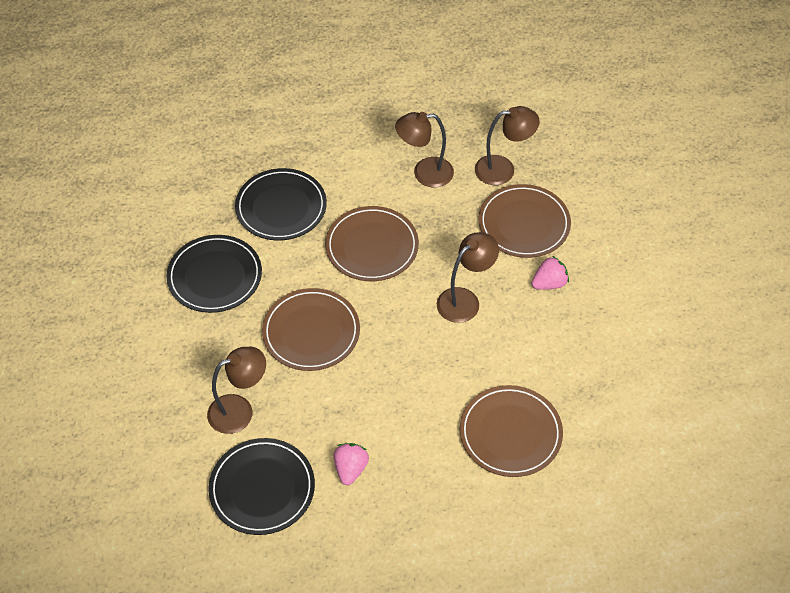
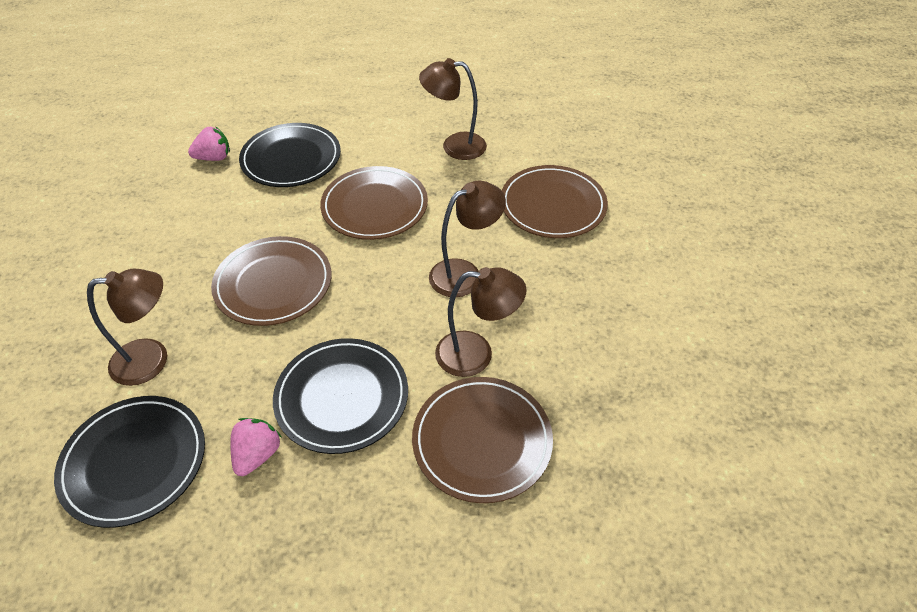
camera: 10 degrees right, 5 degrees down
(215, 276) = (192, 214): black plate -> black plate (342, 397)
(503, 169) = (541, 152): brown lamp -> brown lamp (476, 354)
(549, 283) = (570, 269): pink strawberry -> pink strawberry (214, 158)

